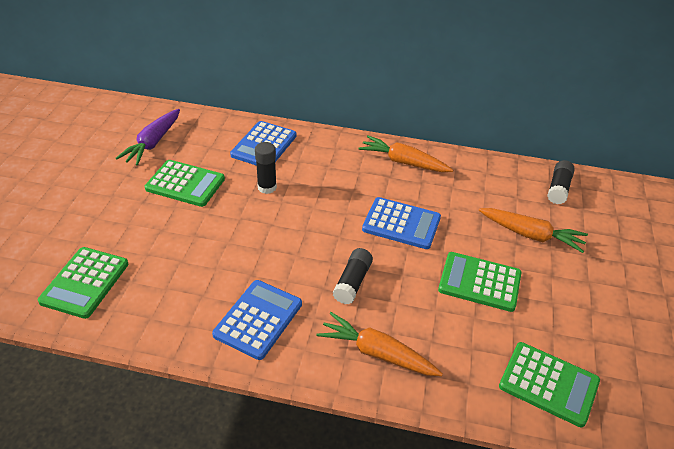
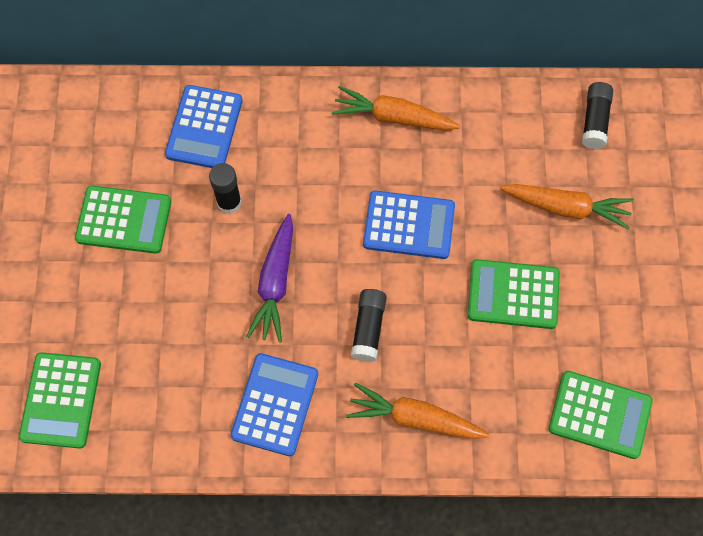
camera: 10 degrees left, 25 degrees up
(153, 143) = (55, 157): purple carrot -> purple carrot (275, 283)

